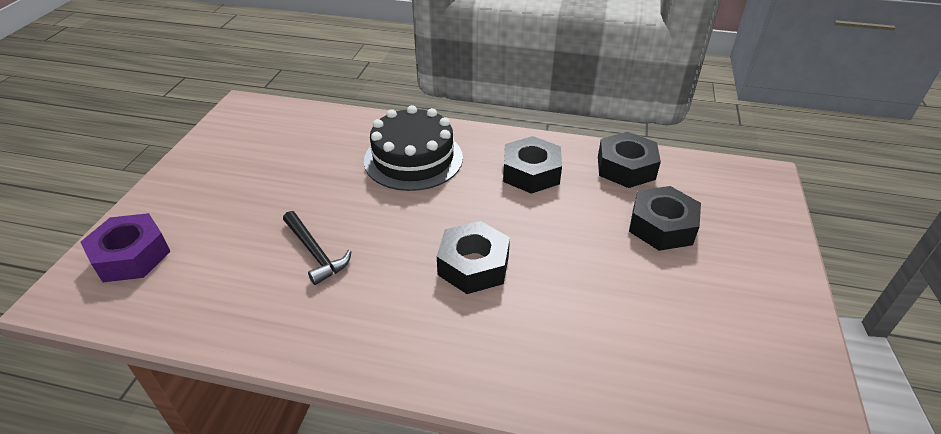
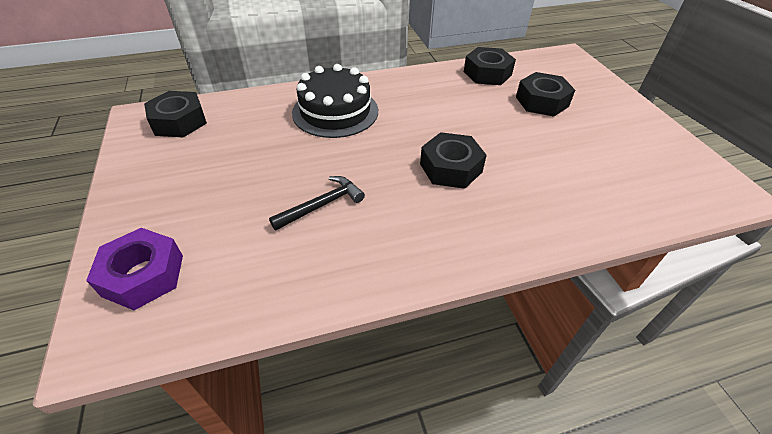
camera: 30 degrees left, 5 degrees up
(315, 253) = (322, 205): black hammer -> black hammer turned 60 degrees counterclockwise
(531, 173) = (430, 95): black nut -> black nut (179, 121)

